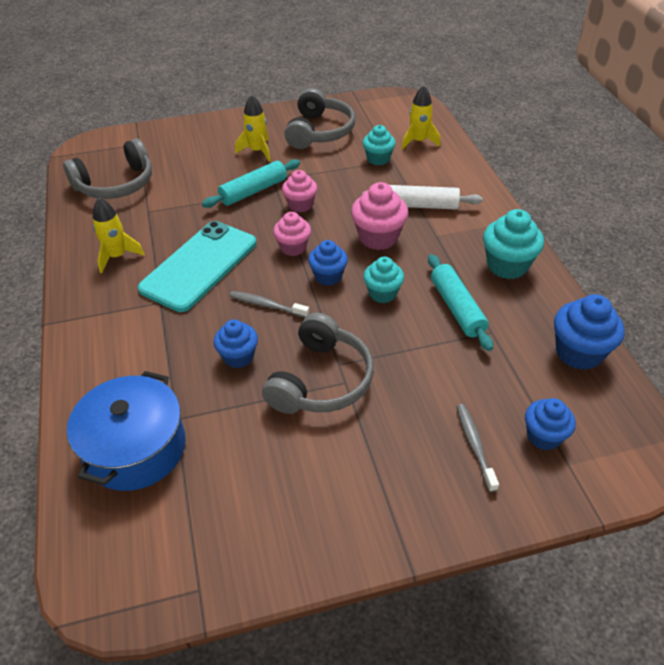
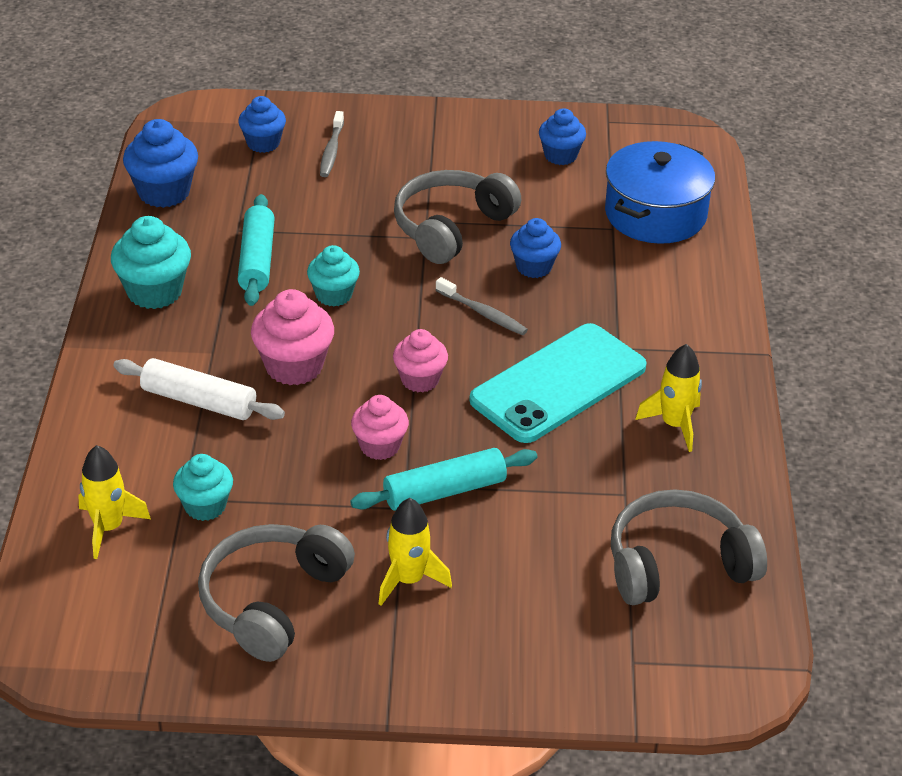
camera: 165 degrees left, 5 degrees down
(328, 276) = (391, 330): blue cupcake -> blue cupcake (560, 155)

